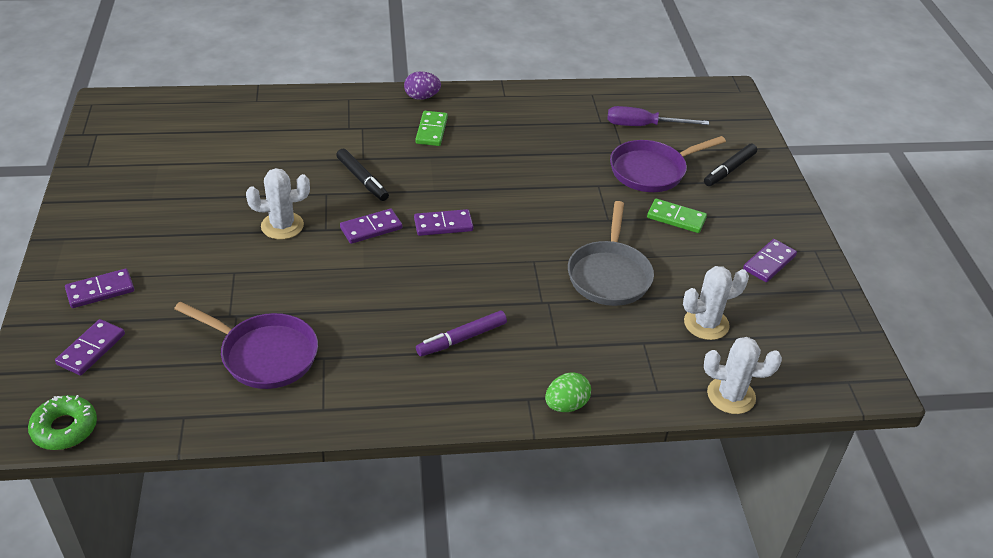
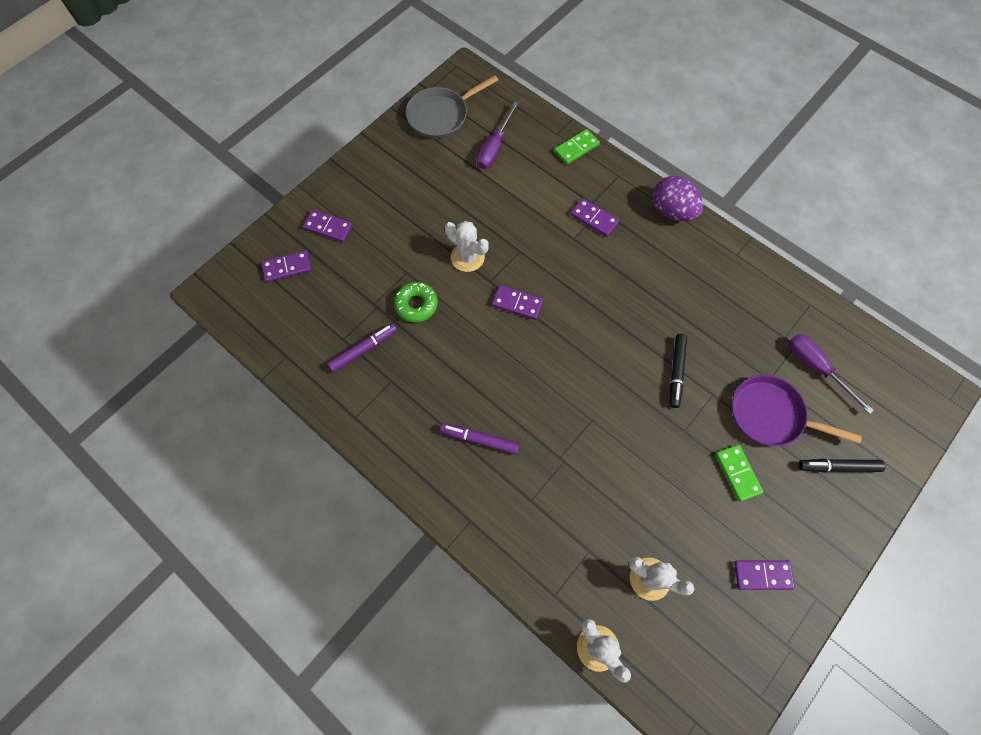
camera: 50 degrees right, 25 degrees up
(65, 428) = (230, 312): green donut -> green donut (416, 305)
(208, 139) = (494, 147): none -> purple screwdriver
(264, 354) = (363, 349): purple pan -> purple marker
(362, 180) = (553, 257): black marker -> black marker (676, 372)
(422, 97) = (672, 211): purple egg -> purple egg, size x1.56
(431, 130) = (645, 248): green domino -> green domino (576, 148)
(443, 225) = (565, 339): purple domino -> purple domino (594, 219)
(566, 405) = (486, 548): green egg -> none
(609, 274) = (630, 477): grey pan -> grey pan (441, 115)

